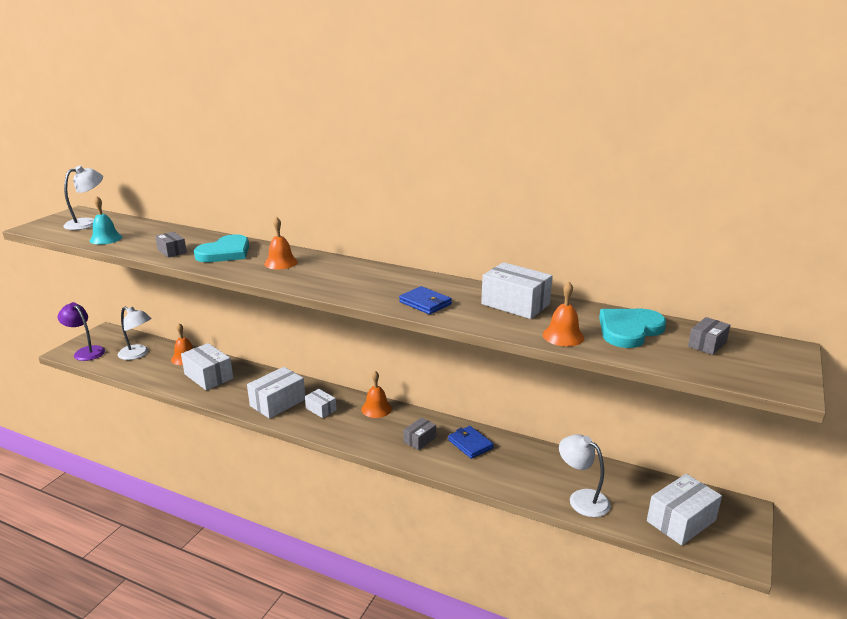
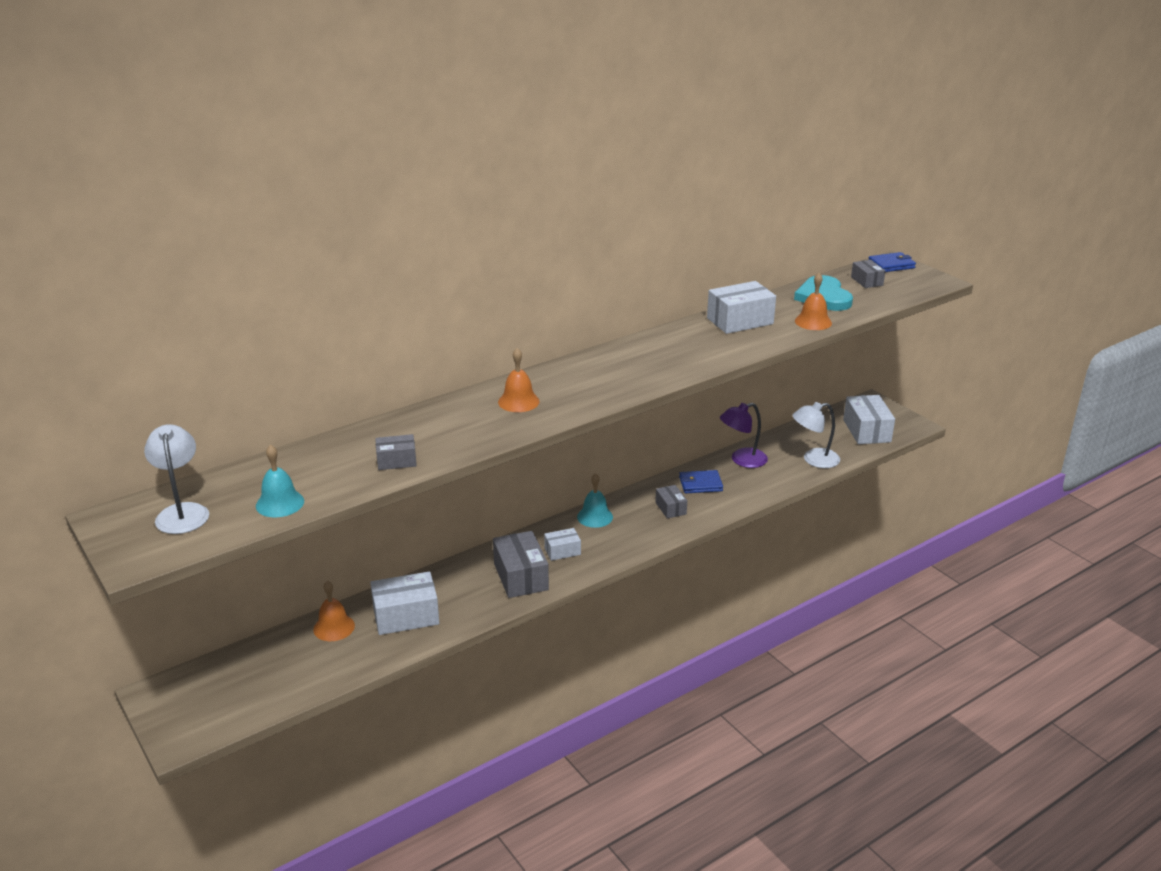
camera: 60 degrees left, 5 degrees up
(86, 351) = (203, 720): purple lamp -> purple lamp (742, 460)
(138, 354) = (273, 669): white lamp -> none
(225, 252) = (445, 428): turquoise heart -> none
(278, 402) = (521, 577): white box -> grey box
(376, 409) = (595, 517): orange bell -> turquoise bell
(425, 303) = (700, 356): blue wallet -> blue wallet (891, 265)

